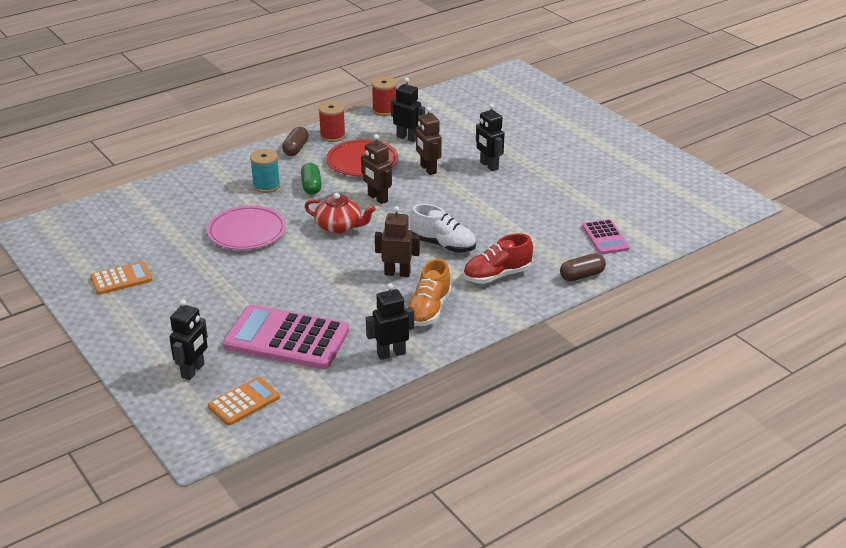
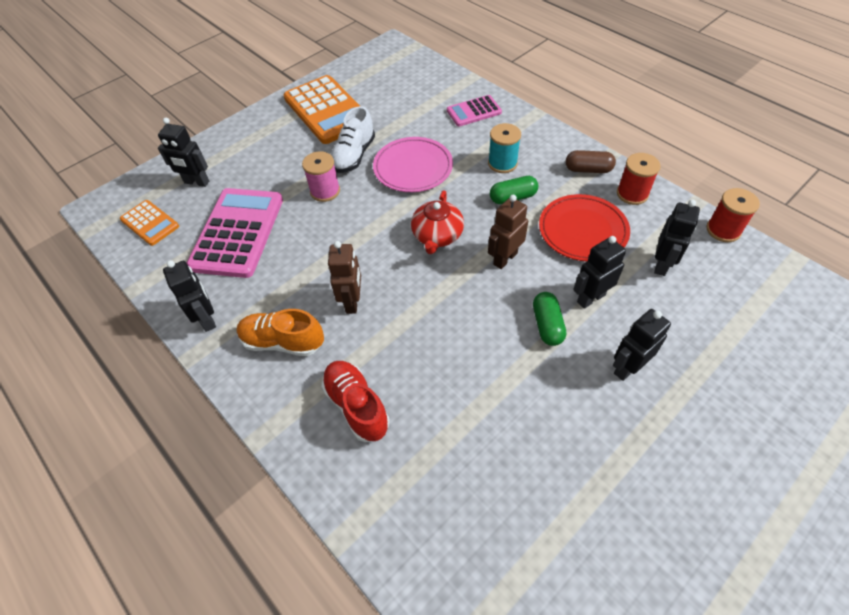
camera: 85 degrees right, 20 degrees up
(121, 279) = (327, 110): orange calculator -> orange calculator, size x1.89
(253, 283) = (325, 191): none -> pink spool
(428, 169) = (590, 298): brown robot -> black robot
(443, 245) = (416, 338): white shoe -> white shoe (354, 156)
(446, 189) = (547, 325): none -> green capsule
(582, 275) = (365, 518): brown capsule -> none
(605, 238) = (471, 552): pink calculator -> pink calculator (474, 111)

